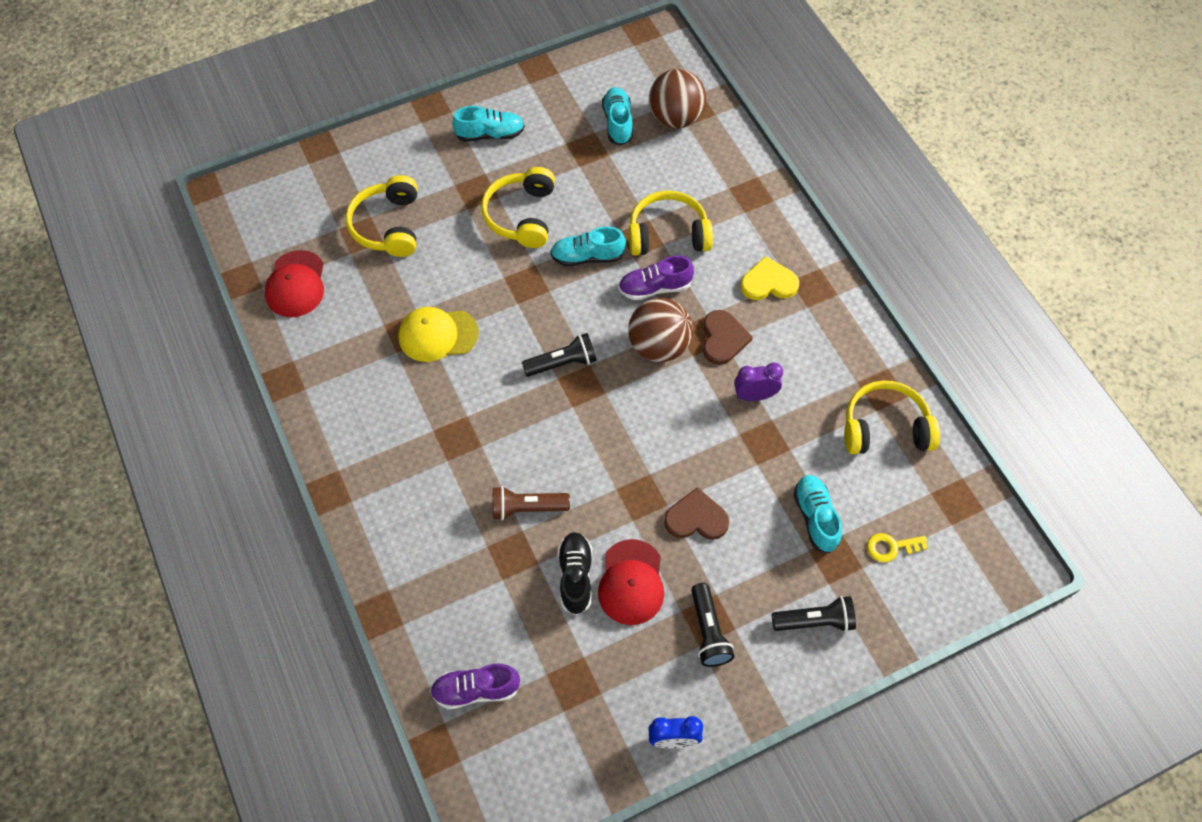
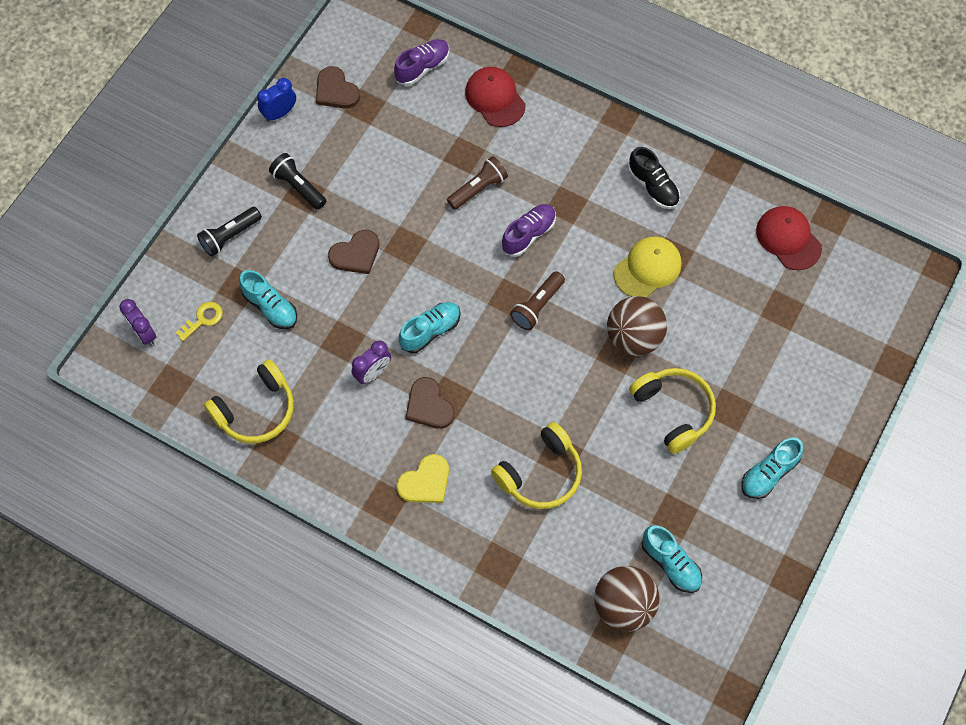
camera: 145 degrees right, 5 degrees up
(388, 226) = (769, 331): yellow headphones -> none
(562, 363) = (537, 306): black flashlight -> brown flashlight
(575, 576) = (411, 167): black shoe -> black shoe (653, 186)
(587, 257) = (589, 408): turquoise shoe -> turquoise shoe (430, 331)
(591, 726) = (336, 91): none -> brown heart
(631, 582) = (371, 185): red cap -> red cap (495, 98)
(654, 288) = (514, 415): purple shoe -> purple shoe (528, 234)
(658, 346) = (475, 366): brown ball -> brown ball (633, 337)
(960, 570) = (144, 333): none -> purple clock

